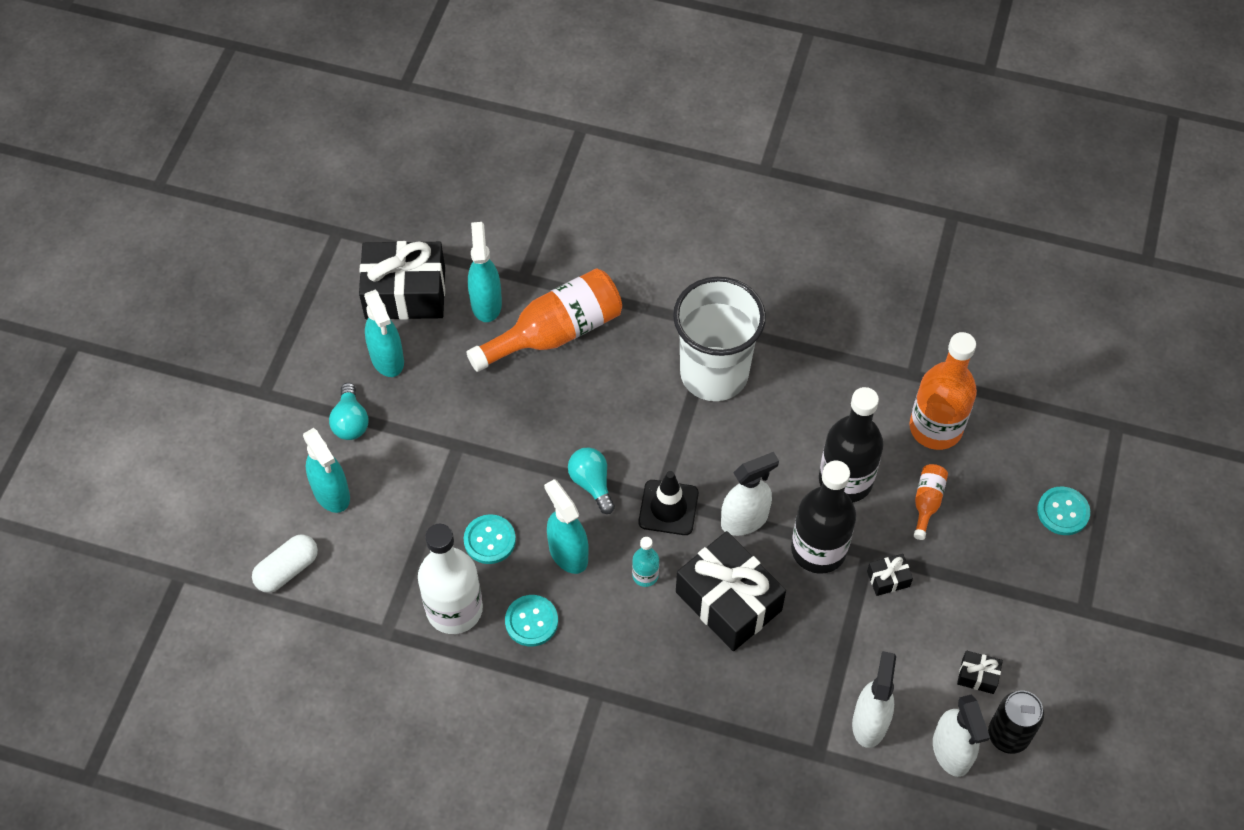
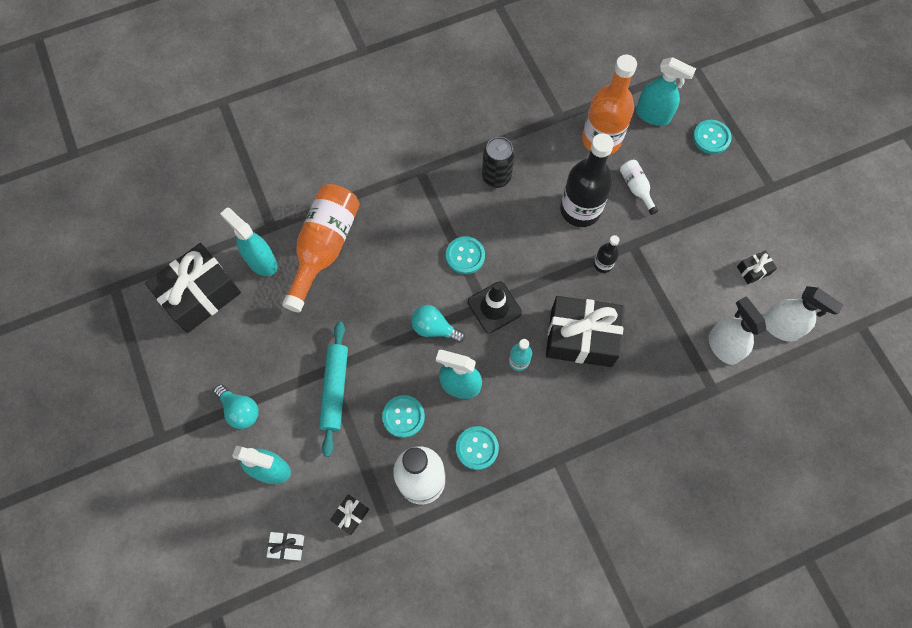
camera: 40 degrees left, 10 degrees up
(287, 570) = (287, 546): white capsule -> white gift
(387, 359) = (227, 348): turquoise spray bottle -> turquoise spray bottle (653, 115)
(449, 468) = (335, 389): none -> turquoise rolling pin
(684, 439) = (465, 256): none -> turquoise button
(714, 373) = (446, 201): white cup -> none
(744, 519) = (545, 279): white spray bottle -> none
(818, 549) = (603, 264): black bottle -> black bottle, size x0.46
(888, 579) = (656, 251): black gift -> black gift (351, 515)
(927, 502) = (636, 188): orange bottle -> white bottle
(1008, 735) = (799, 292): black can -> black can (496, 177)

